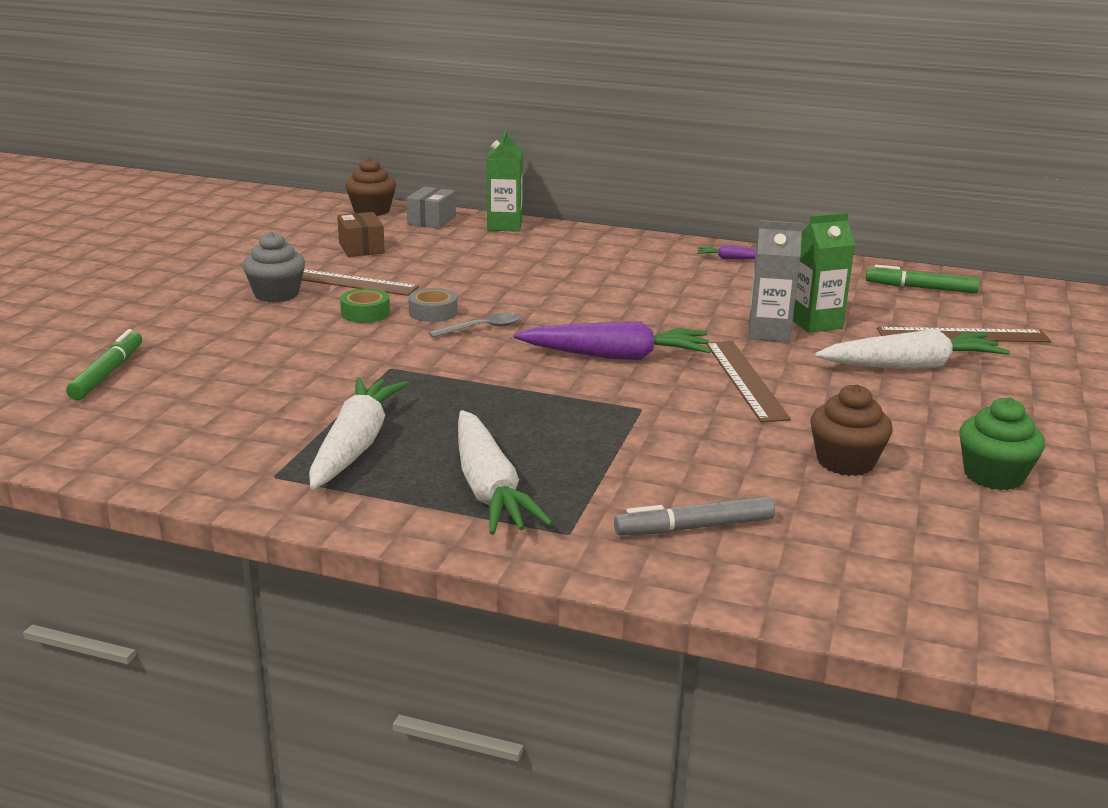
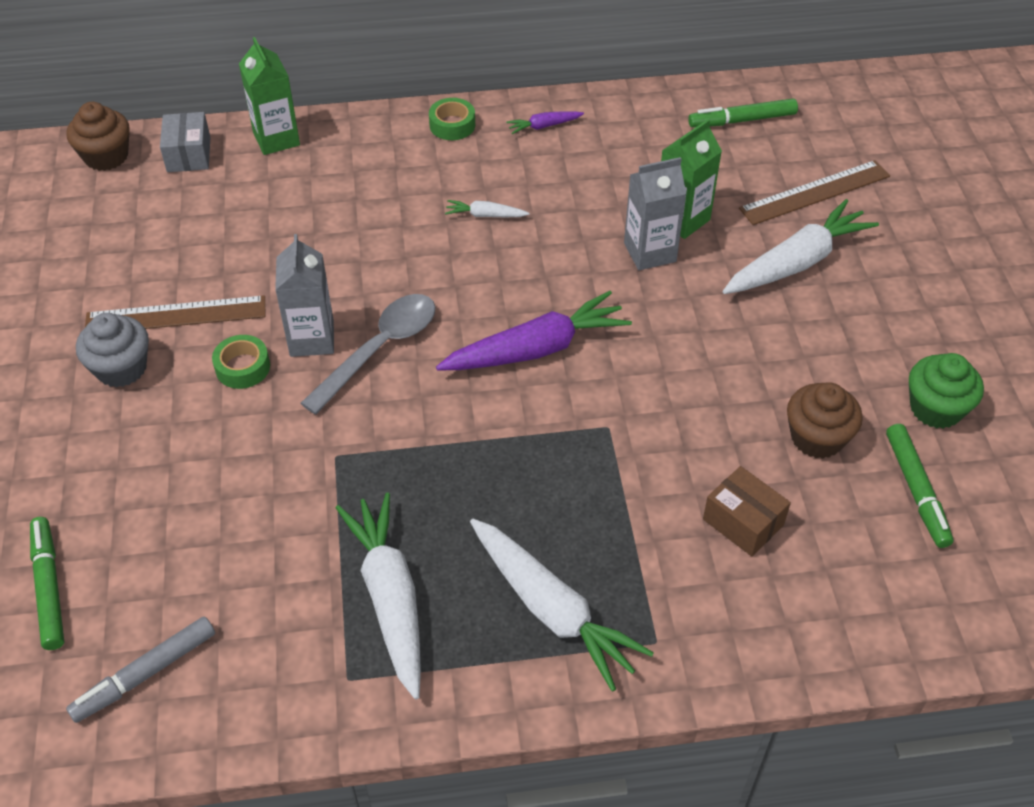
camera: 25 degrees left, 25 degrees up
(361, 248) = (149, 240): brown box -> brown box (743, 522)
(433, 312) = (312, 339): grey tape -> grey carton
(482, 328) = (380, 349): grey spoon -> grey spoon, size x1.71
(637, 287) = (485, 215): none -> white carrot
(652, 245) = (452, 125): none -> green tape
(694, 528) = (750, 587): grey marker -> grey marker (145, 674)
(745, 380) = (671, 342): brown ruler -> none
(929, 517) = (916, 490): none -> green marker

